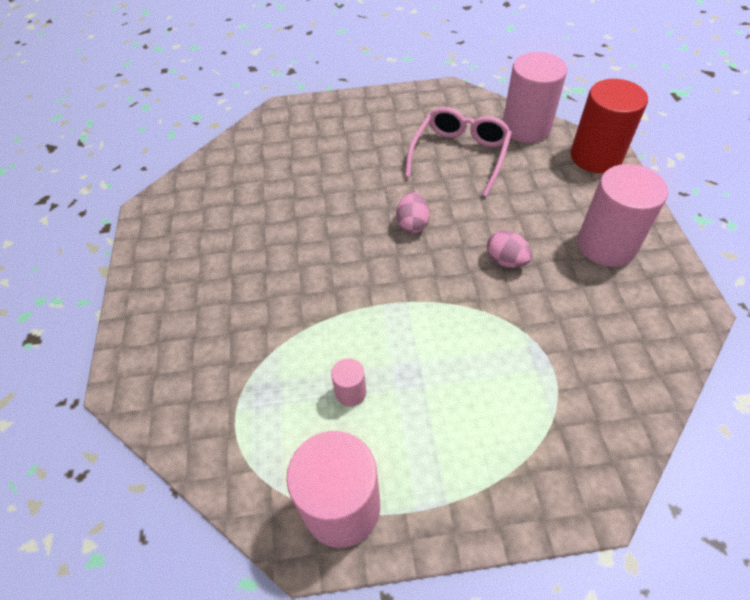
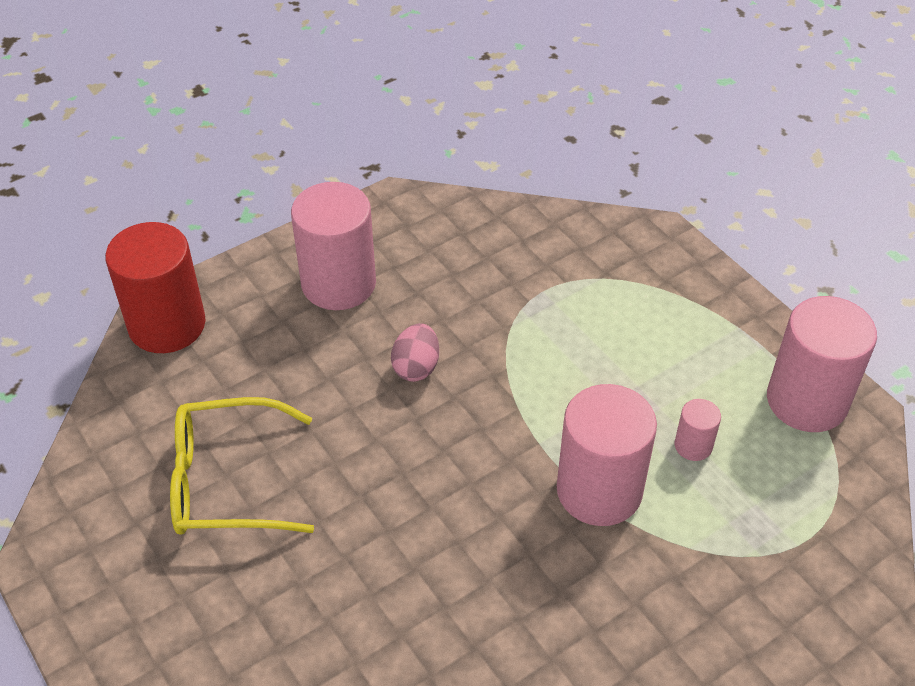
camera: 120 degrees left, 5 degrees down
(412, 224) = (405, 487): pink egg -> none
(460, 155) = (227, 481): pink glasses -> yellow glasses
(526, 128) = (124, 419): pink cylinder -> pink cylinder (599, 490)

